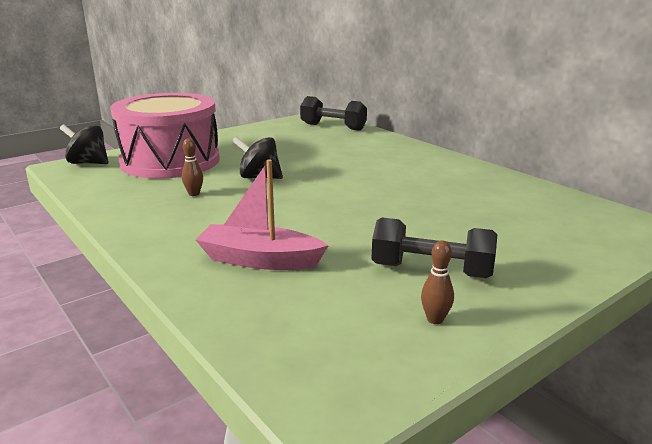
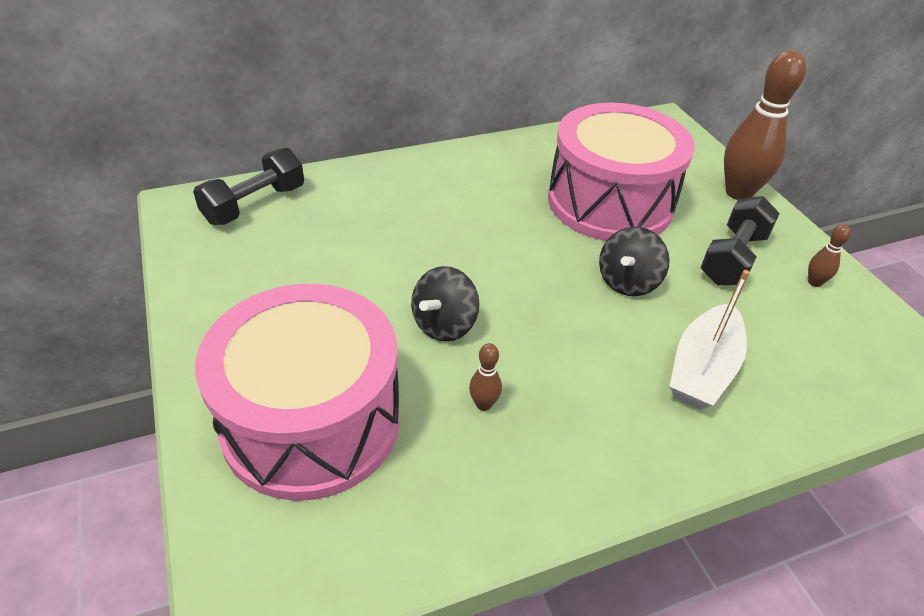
camera: 75 degrees left, 20 degrees up
(88, 163) = (246, 557): black spinning top -> black spinning top (628, 282)
(259, 260) = (703, 369): pink boat -> white boat
(457, 212) = (610, 202): none -> pink drum
(564, 272) = (738, 193): none -> brown bowling pin

